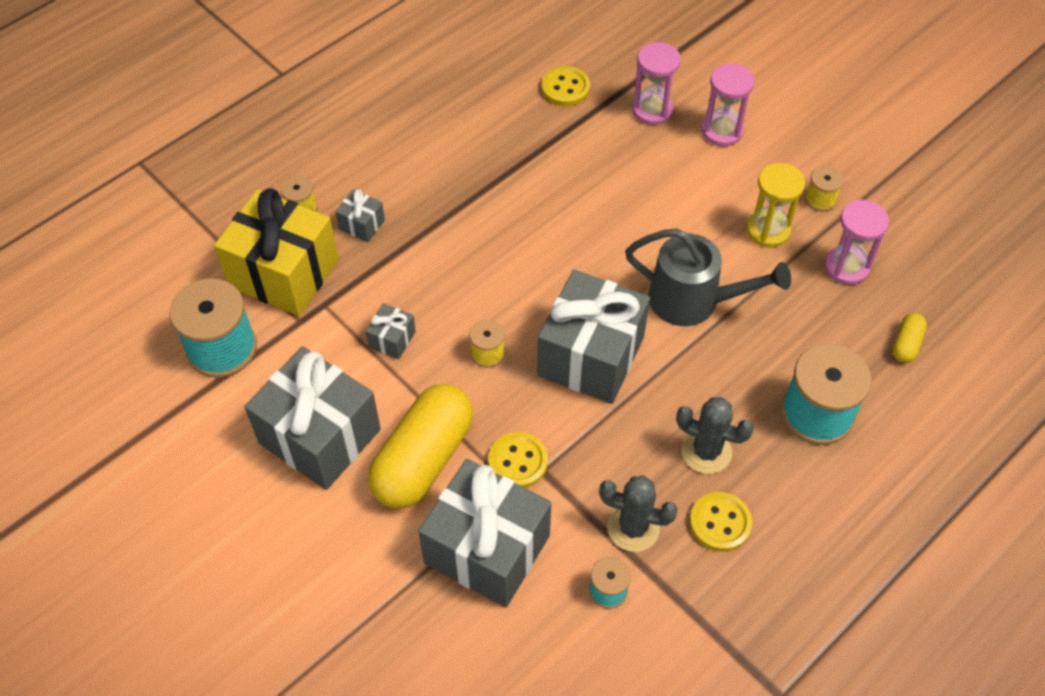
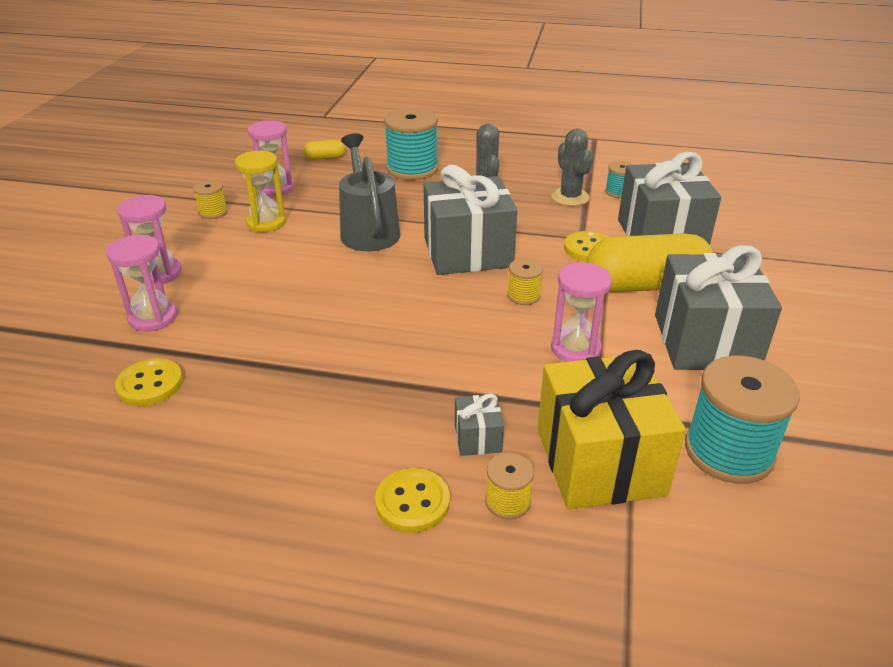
camera: 125 degrees left, 20 degrees down
(392, 339) = (575, 349): grey gift -> pink hourglass
(720, 523) = (526, 175): yellow button -> yellow button (412, 502)

